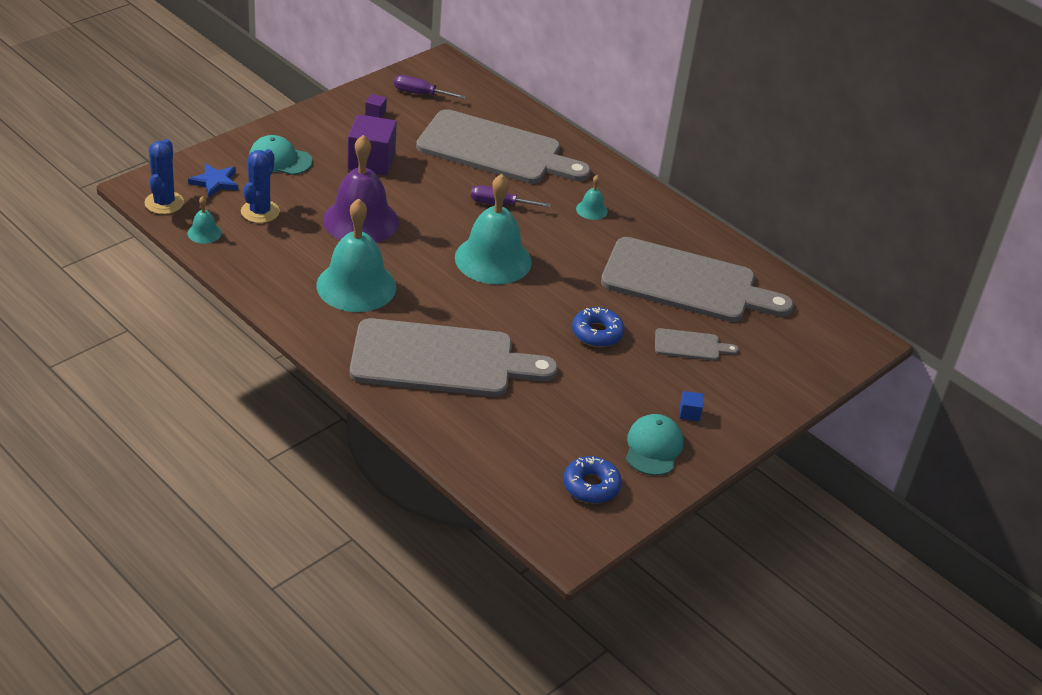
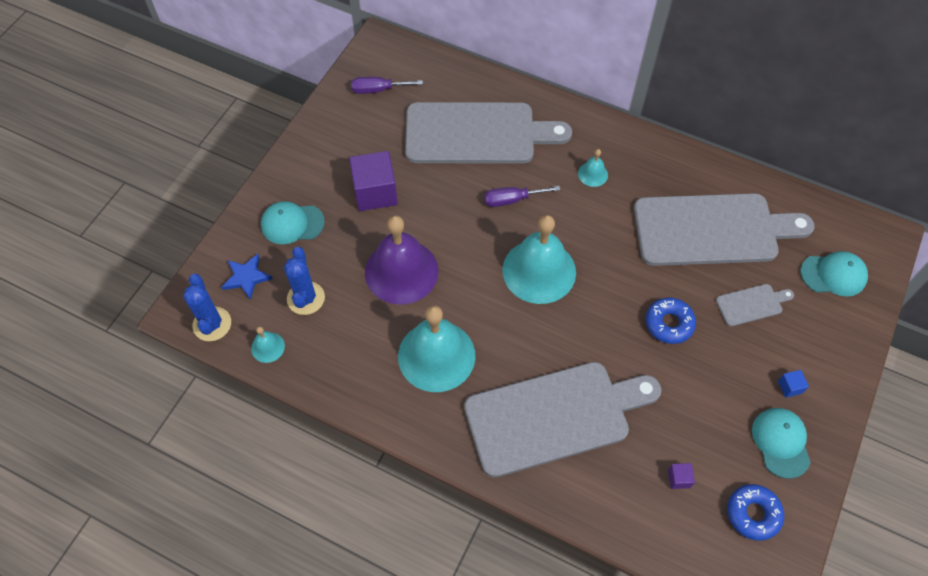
camera: 15 degrees left, 20 degrees up
(375, 113) = (350, 130): purple cube -> purple cube (679, 478)
(790, 351) = (833, 274): none -> turquoise cap

